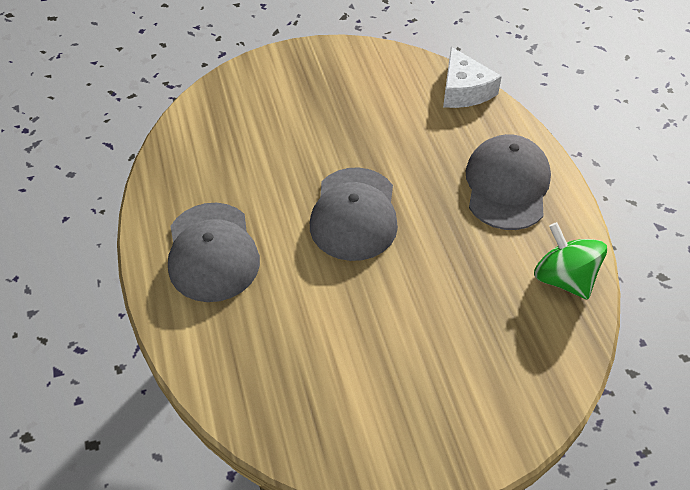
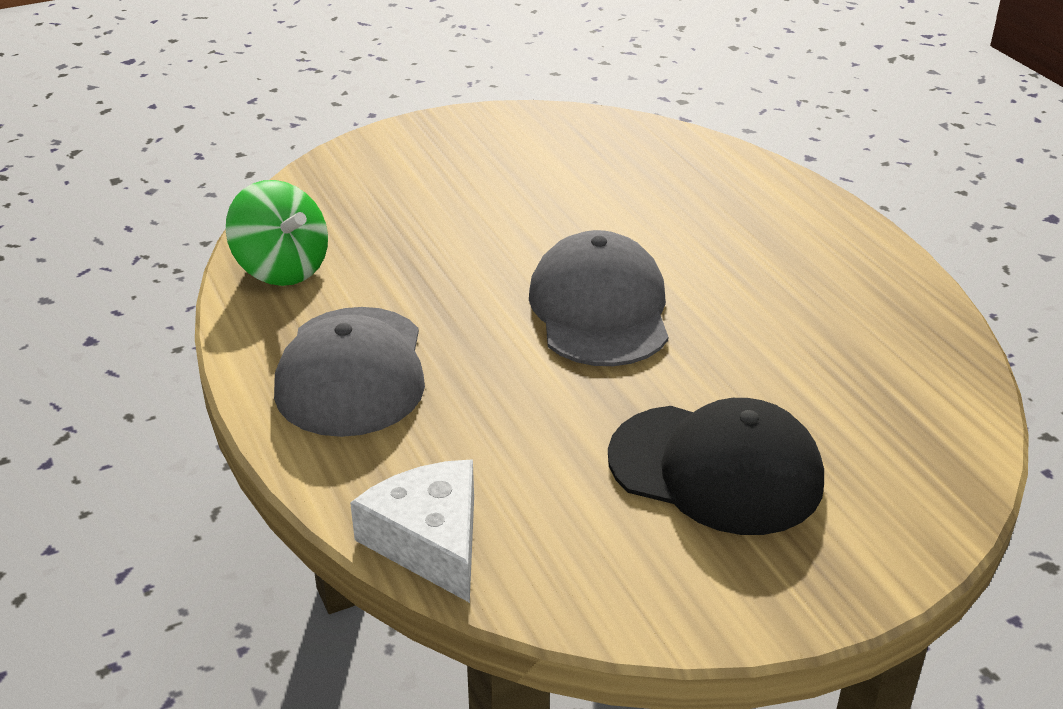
camera: 170 degrees right, 15 degrees down
(212, 252) = (786, 249): grey cap -> none
(325, 107) = (716, 469): none -> black cap

